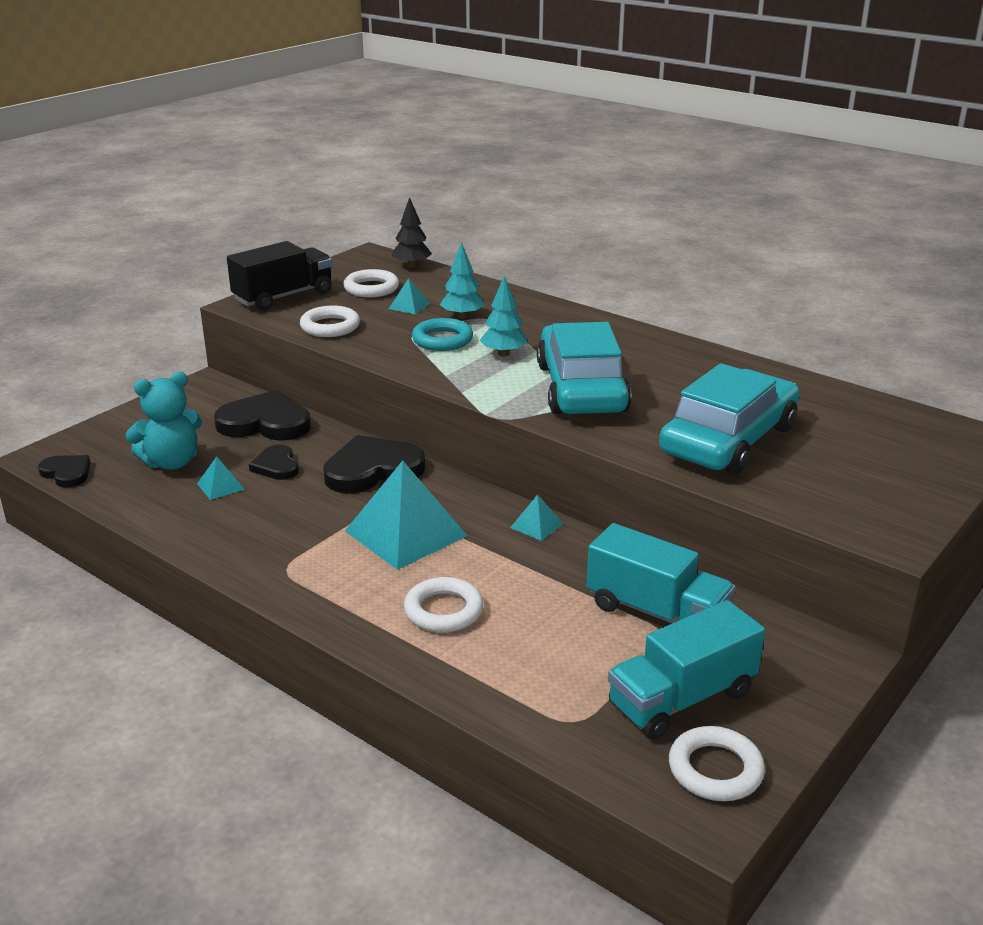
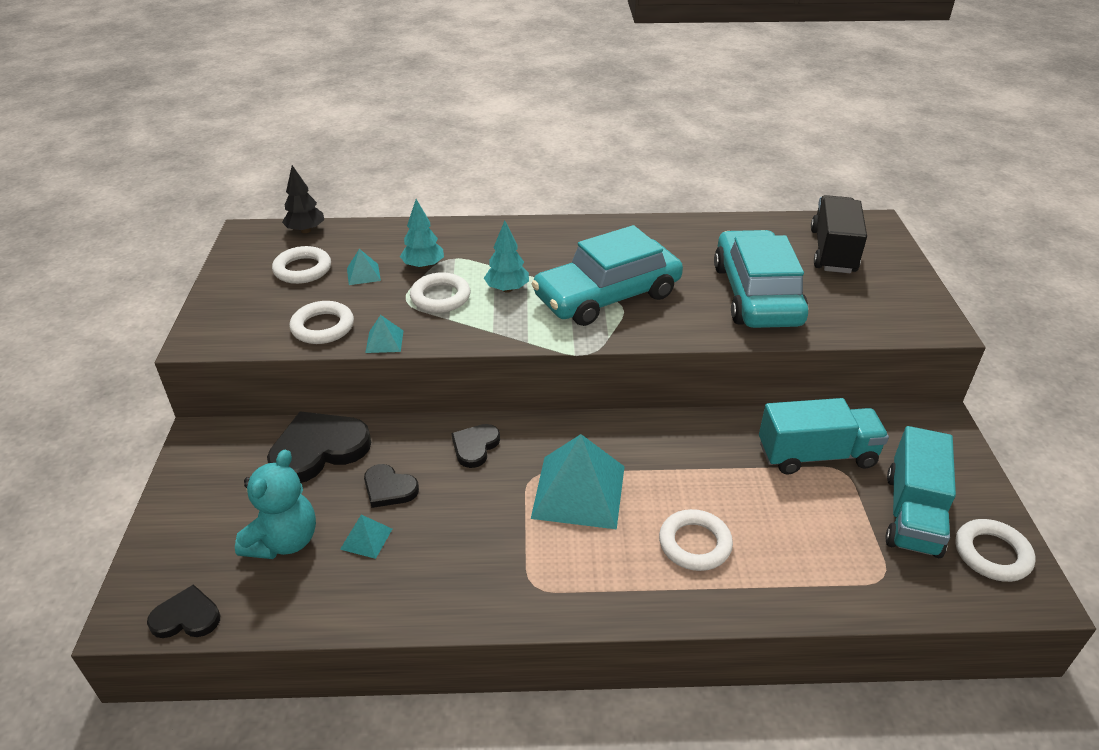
camera: 40 degrees left, 10 degrees up
(283, 296) = (228, 313): black truck -> black truck (832, 251)
(372, 470) = (475, 447): black heart -> black heart, size x0.56
(442, 340) = (440, 297): turquoise ring -> white ring
(536, 525) = (657, 428): turquoise pyramid -> turquoise pyramid (384, 341)
(581, 388) = (607, 296): turquoise car -> turquoise car turned 75 degrees counterclockwise

